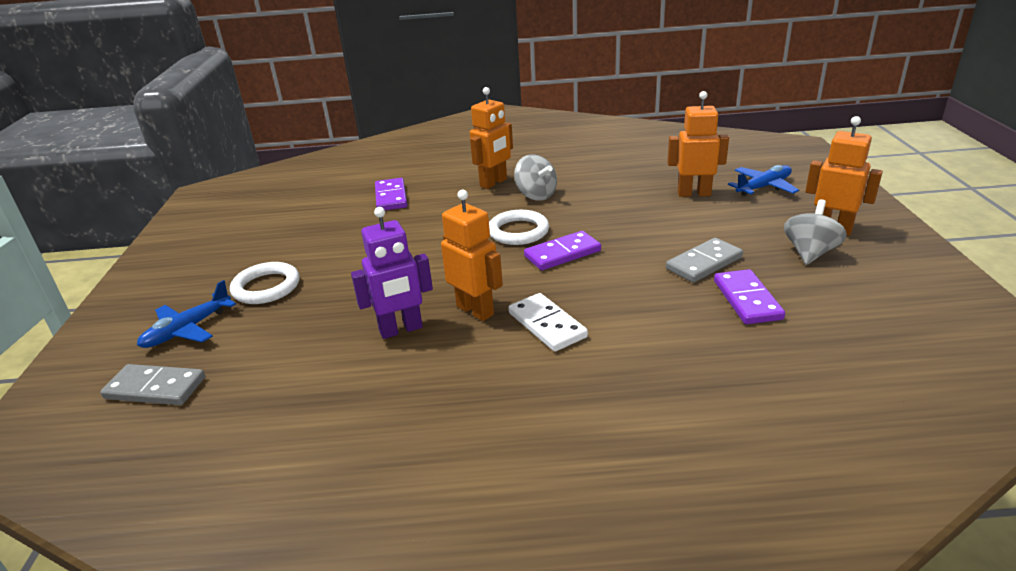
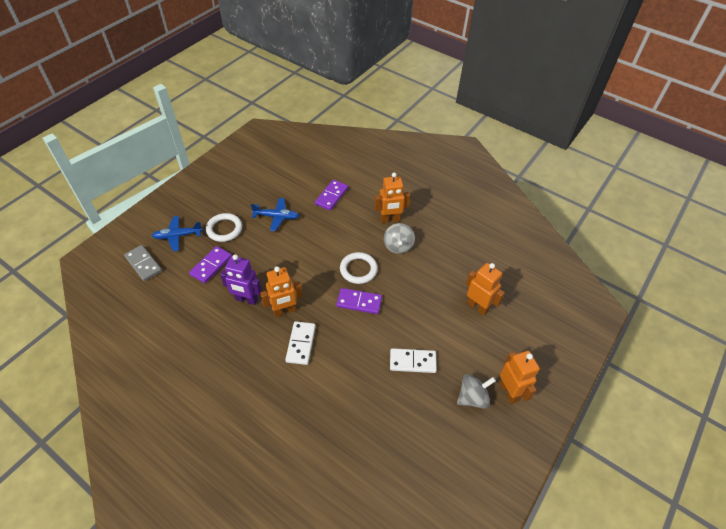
camera: 35 degrees right, 20 degrees up
(475, 310) = (284, 311): orange robot -> orange robot turned 75 degrees clockwise
(704, 263) = (412, 362): grey domino -> white domino
(747, 300) = (399, 401): purple domino -> purple domino (211, 265)
(763, 187) = (522, 331): blue plane -> blue plane (276, 217)

